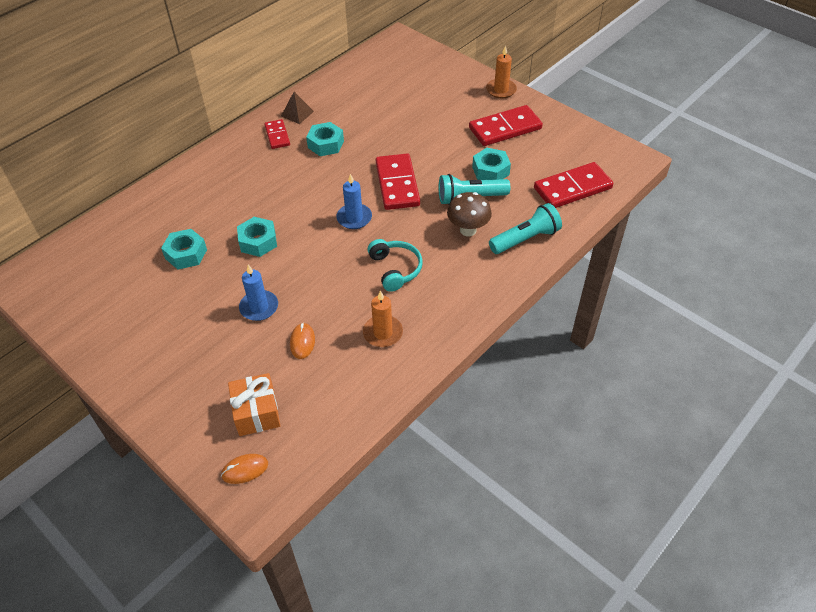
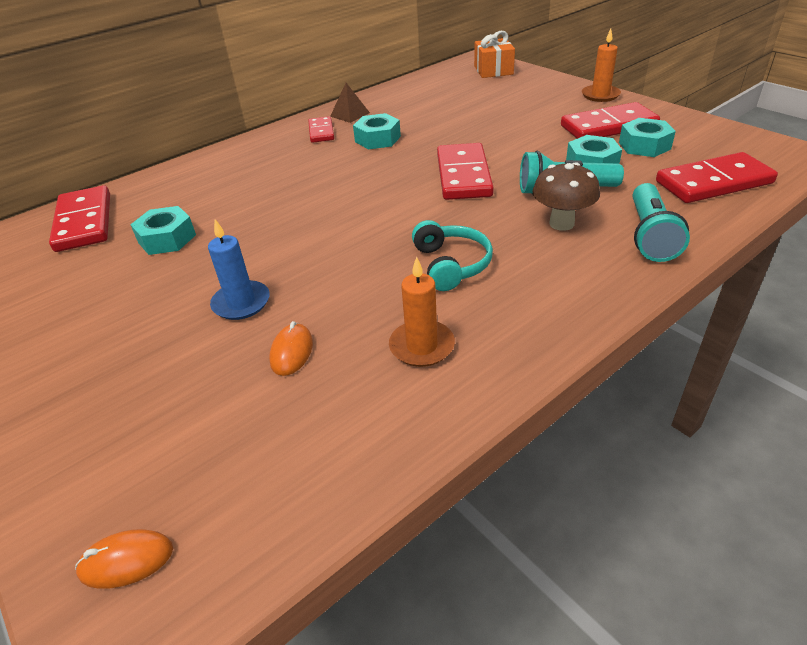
camera: 10 degrees right, 10 degrees down
(113, 240) = (84, 222): none -> red domino
(256, 412) = (185, 455): orange gift -> orange gift (493, 70)
(258, 242) = (265, 228): turquoise nut -> turquoise nut (644, 146)
(354, 218) = (400, 207): blue candle -> none
(525, 239) = (650, 235): turquoise flashlight -> turquoise flashlight turned 120 degrees clockwise

